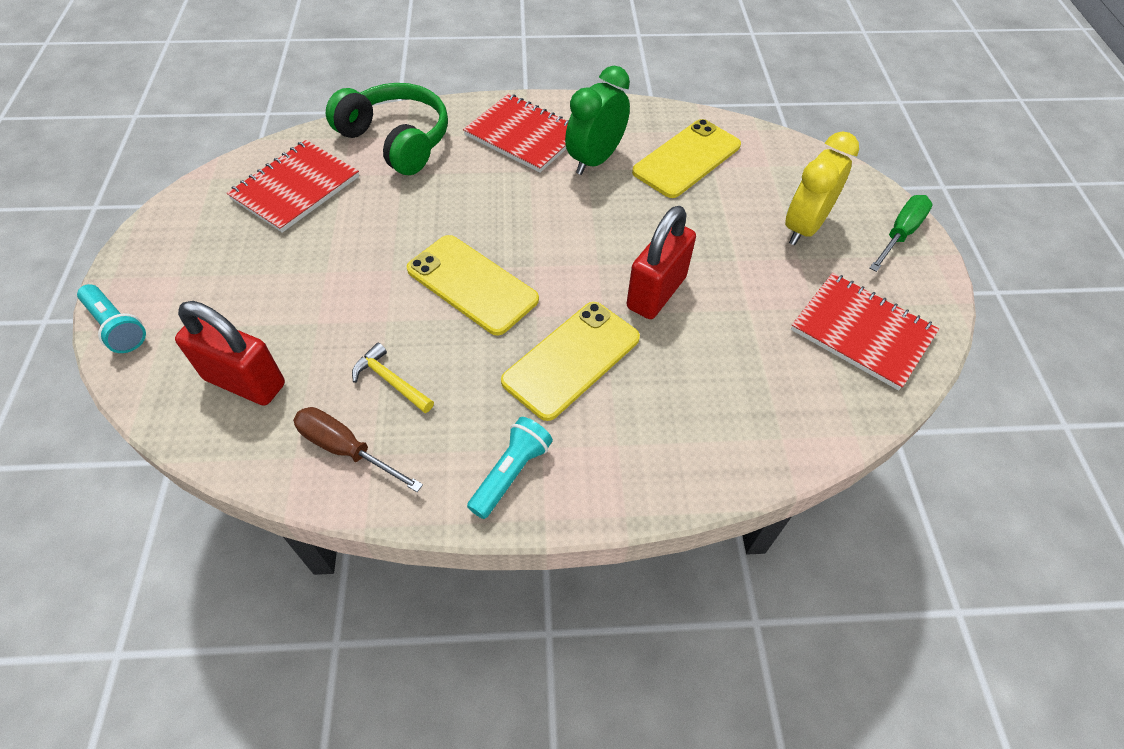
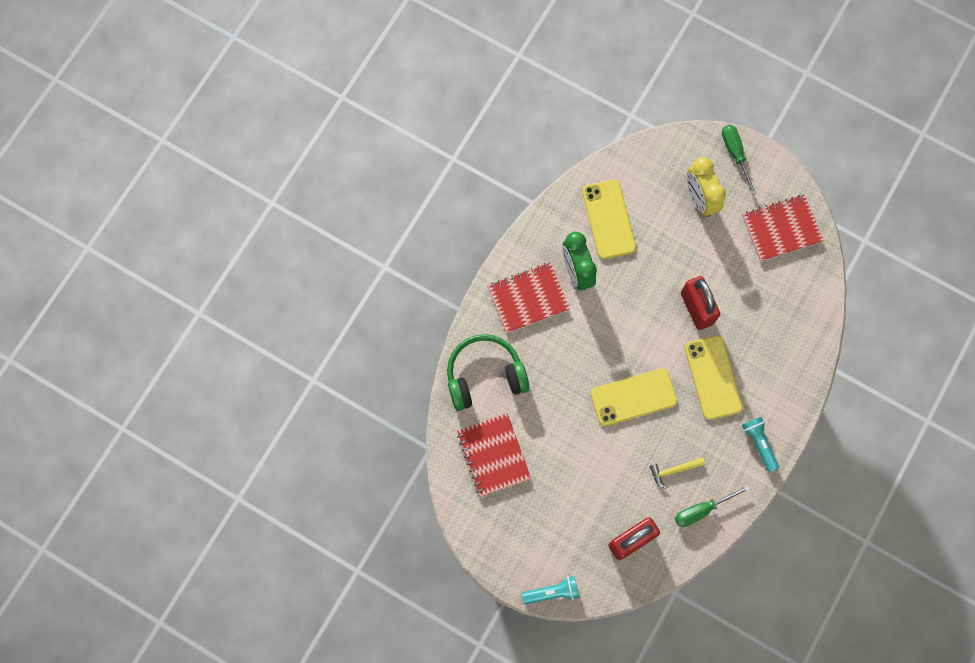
camera: 55 degrees left, 20 degrees up
(346, 449) = (702, 510): brown screwdriver -> green screwdriver

